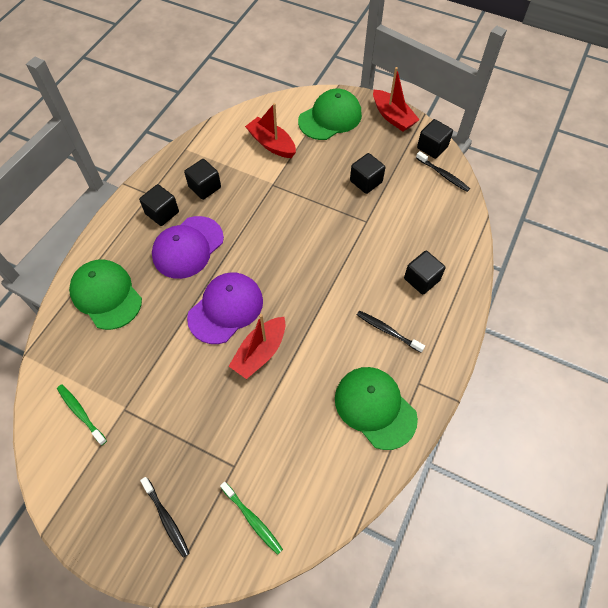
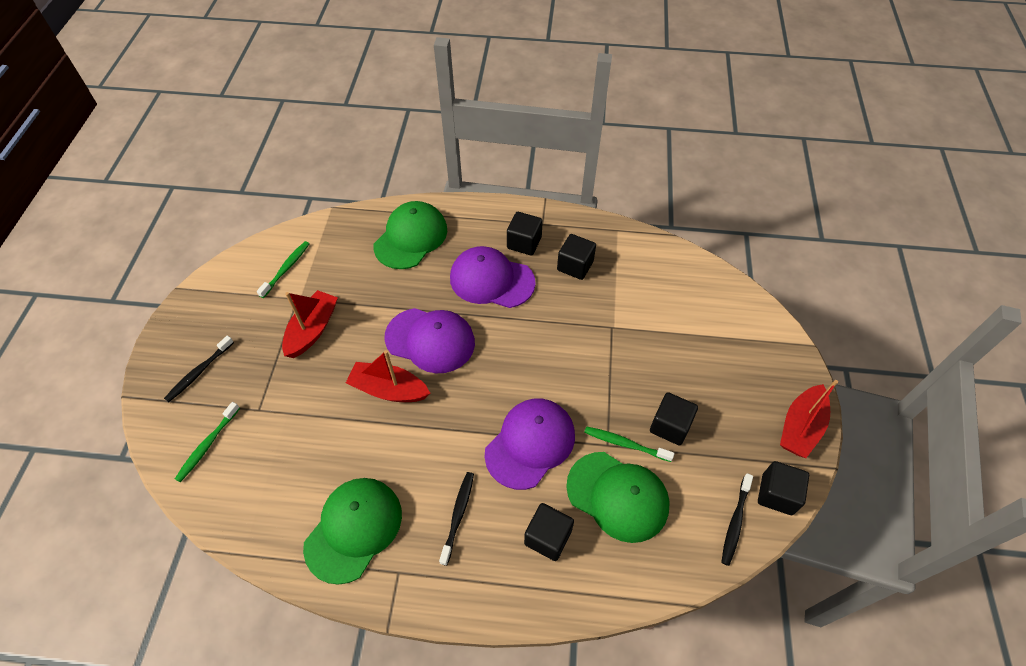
camera: 70 degrees right, 5 degrees down
(271, 144) = (671, 306): red boat -> red boat (312, 330)
(330, 118) = (750, 353): green cap -> green cap (617, 496)
(347, 267) = (530, 444): none -> purple cap
(369, 211) = (625, 444): none -> green toothbrush

